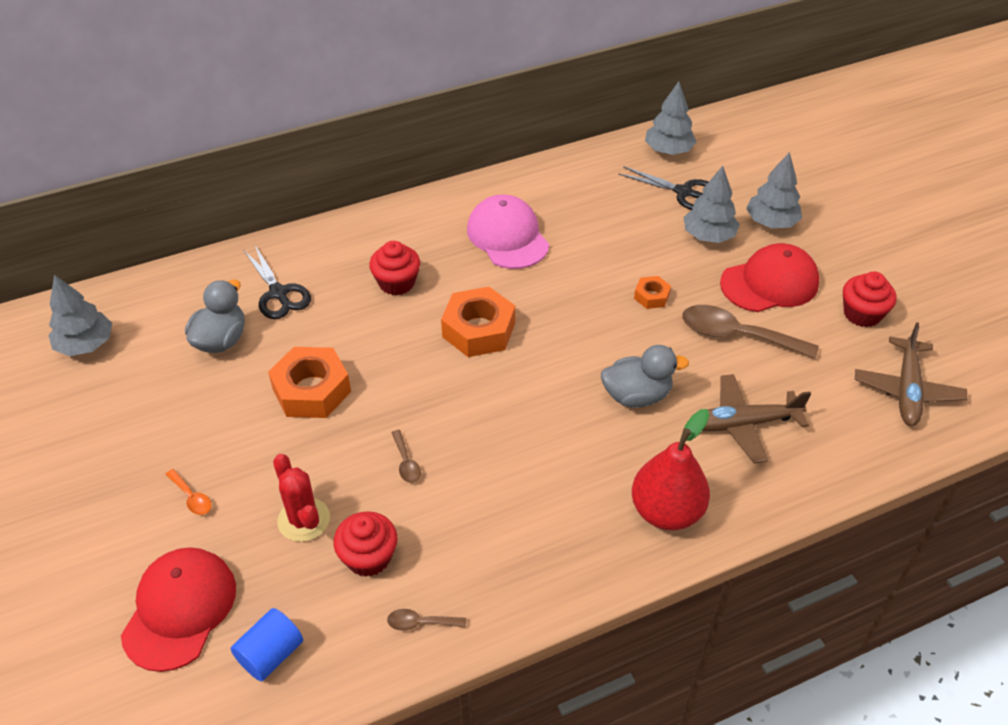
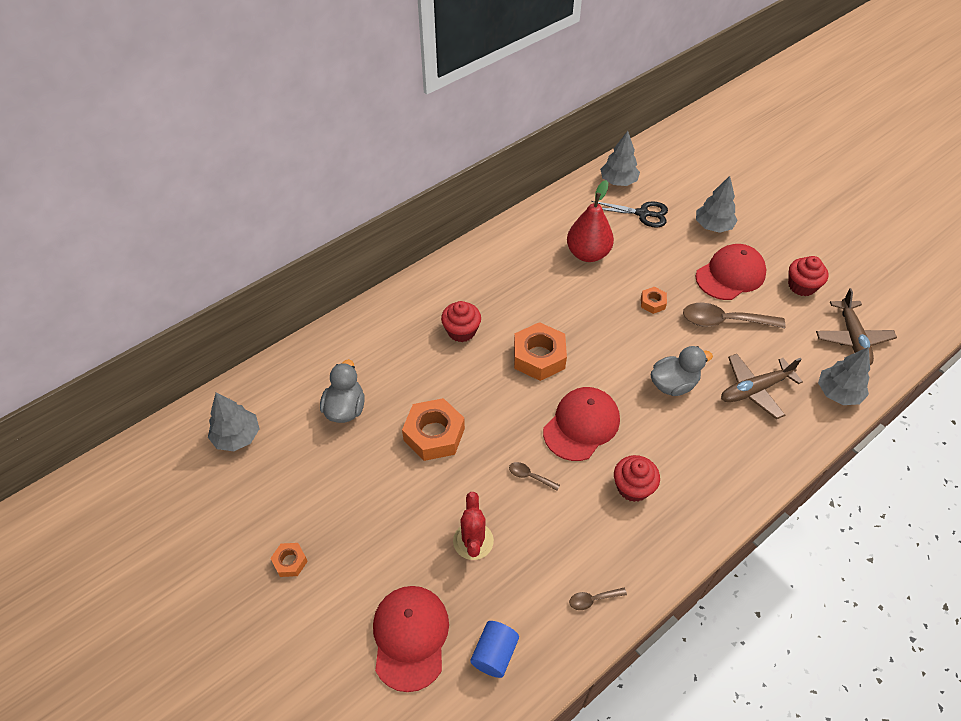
camera: 15 degrees left, 5 degrees up
(81, 492) = (290, 562): none -> orange nut
(192, 497) = (379, 544): orange spoon -> none
(278, 293) = (373, 359): black scissors -> none
(304, 520) = (473, 541): red cactus -> red cactus turned 45 degrees clockwise
(368, 557) = (534, 558): red cupcake -> red cupcake (633, 487)
(406, 462) = (530, 476): brown spoon -> brown spoon turned 150 degrees clockwise
(497, 418) = (581, 425): none -> red cap
(507, 236) = (529, 275): pink cap -> none
(666, 511) = (729, 469): red pear -> red pear (588, 254)
(708, 236) = (673, 246): grey tree -> grey tree (838, 393)

